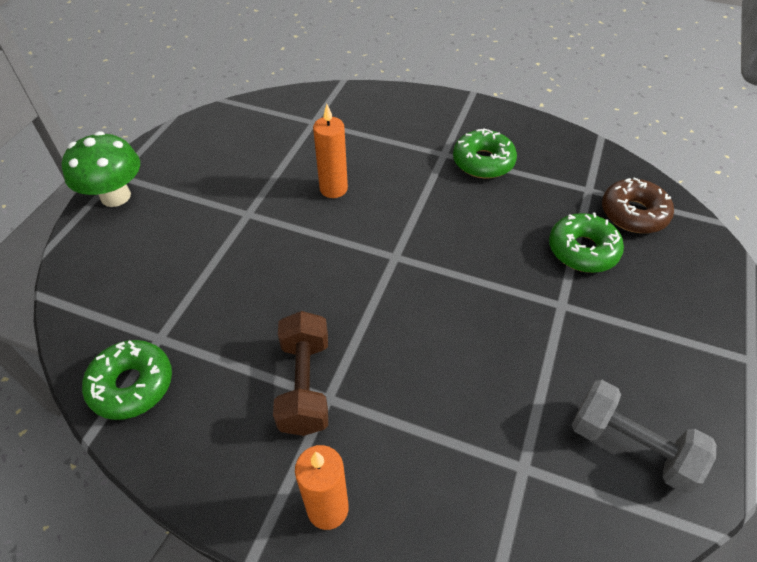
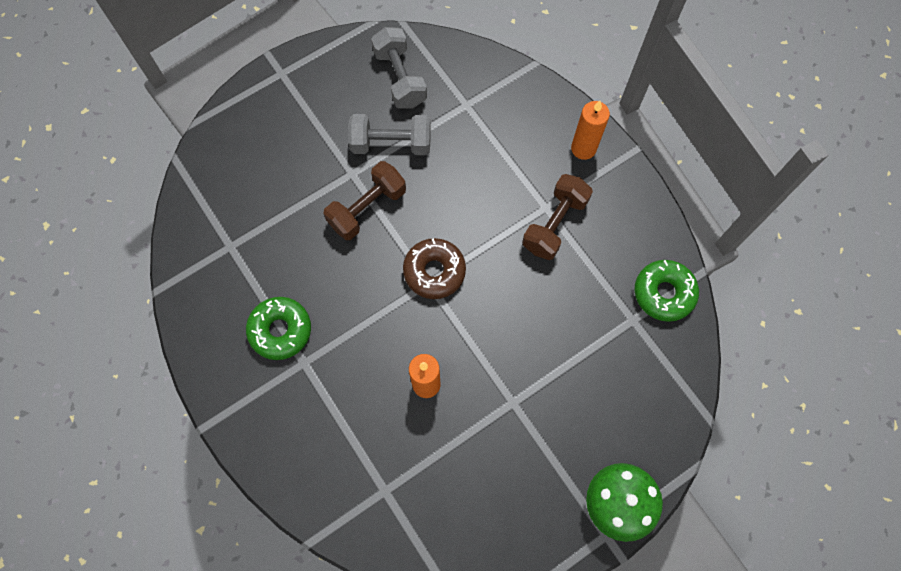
camera: 145 degrees left, 20 degrees up
(512, 283) = (367, 208): none -> brown dumbbell
(556, 359) = (391, 144): none -> grey dumbbell
(582, 250) = (294, 200): green donut -> none
(633, 213) = (224, 204): brown donut -> brown donut (434, 271)

